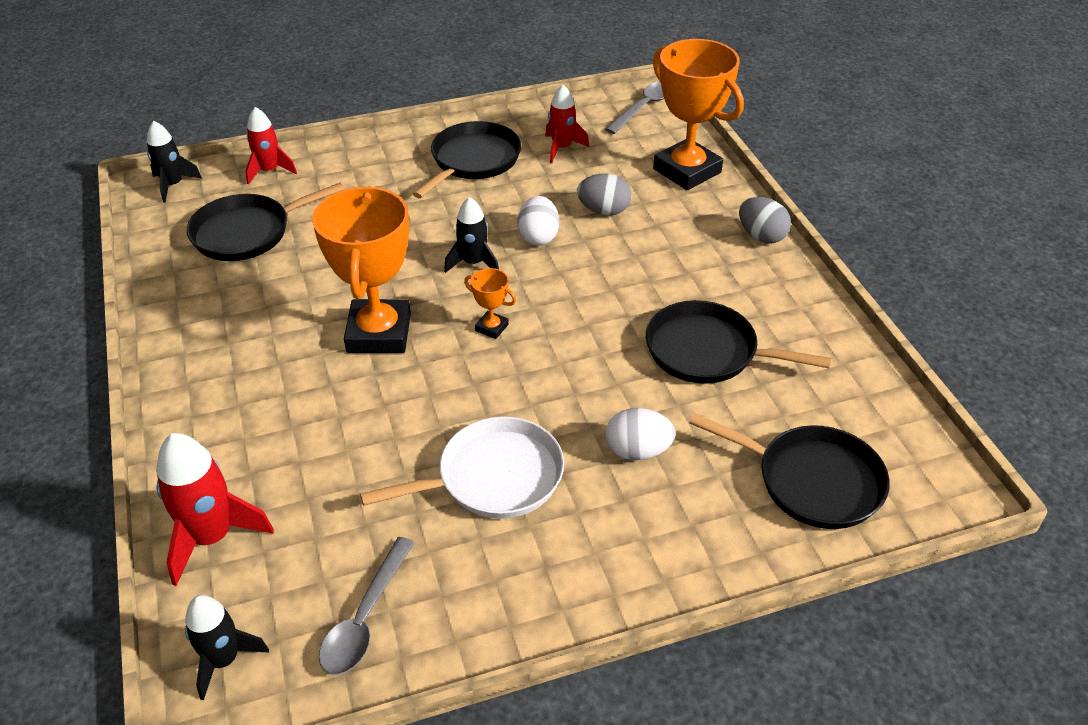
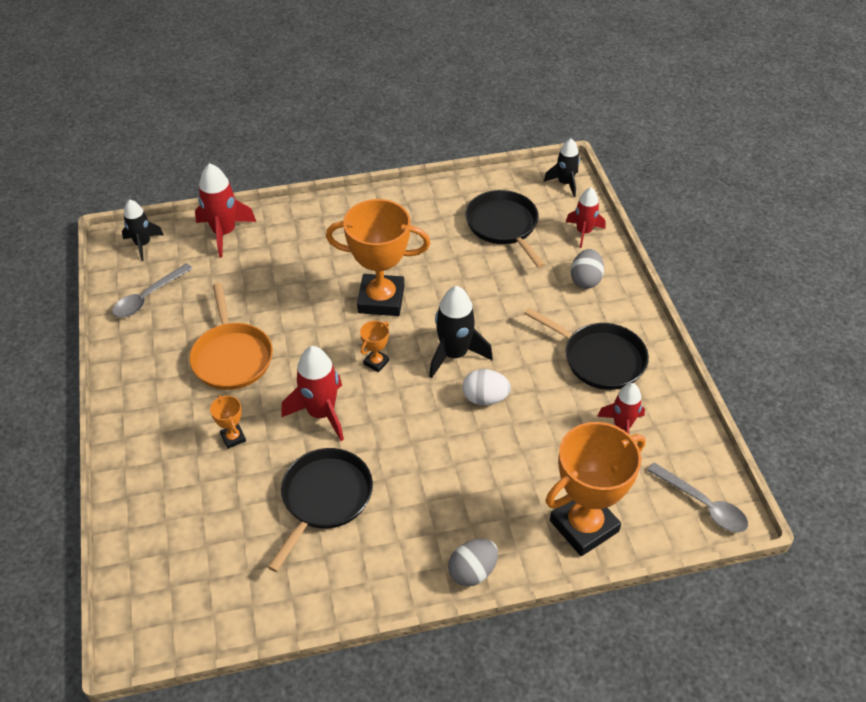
camera: 95 degrees right, 5 degrees up
(365, 618) = (148, 297): grey spoon -> grey spoon turned 75 degrees counterclockwise
(473, 263) = (454, 354): black rocket -> black rocket, size x1.51
(494, 477) = (232, 357): white pan -> orange pan
(581, 369) = (321, 413): none -> red rocket
(604, 211) = (520, 449): grey egg -> grey egg (585, 280)
(637, 451) = (233, 438): white egg -> orange trophy
(813, 481) = (175, 543): black pan -> none

